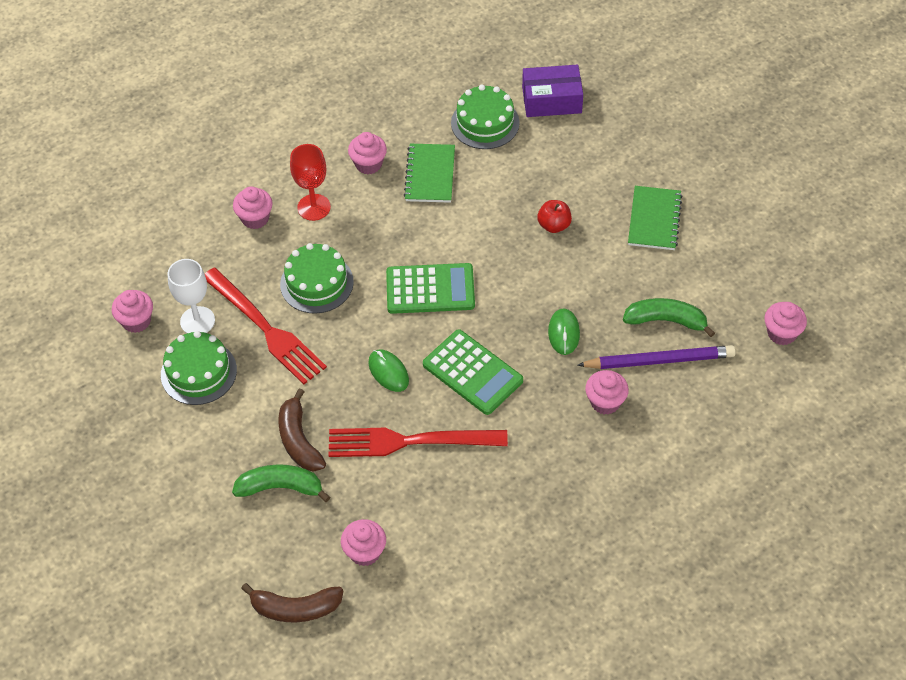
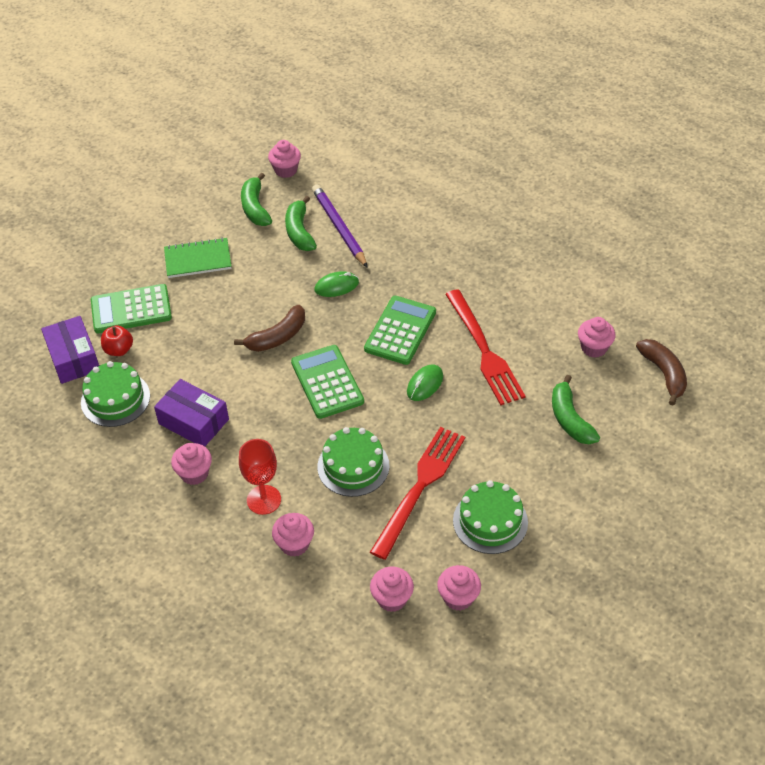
camera: 110 degrees left, 5 degrees down
(197, 321) = (435, 545): white goblet -> none
(299, 440) = (520, 422): brown banana -> brown banana (277, 337)
(430, 175) = (193, 421): green notebook -> purple box
(554, 225) = (225, 319): red apple -> red apple (119, 350)
(600, 152) = (131, 309): none -> green calculator
(605, 402) = (391, 248): pink cupcake -> pink cupcake (392, 598)
(722, 288) = (255, 208): none -> green banana

